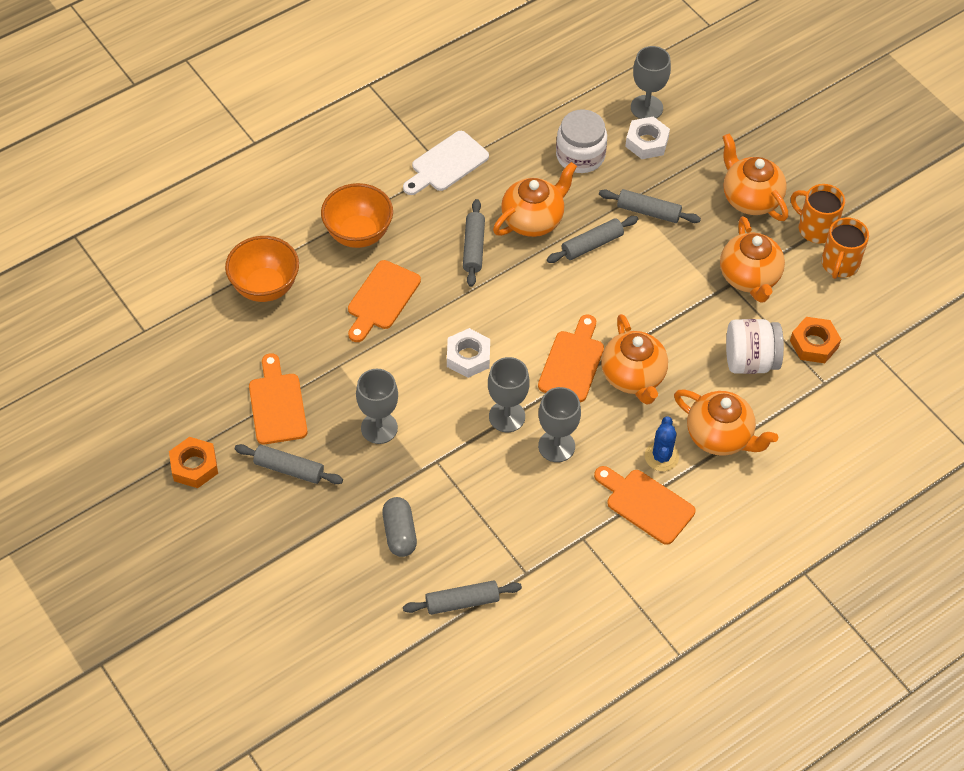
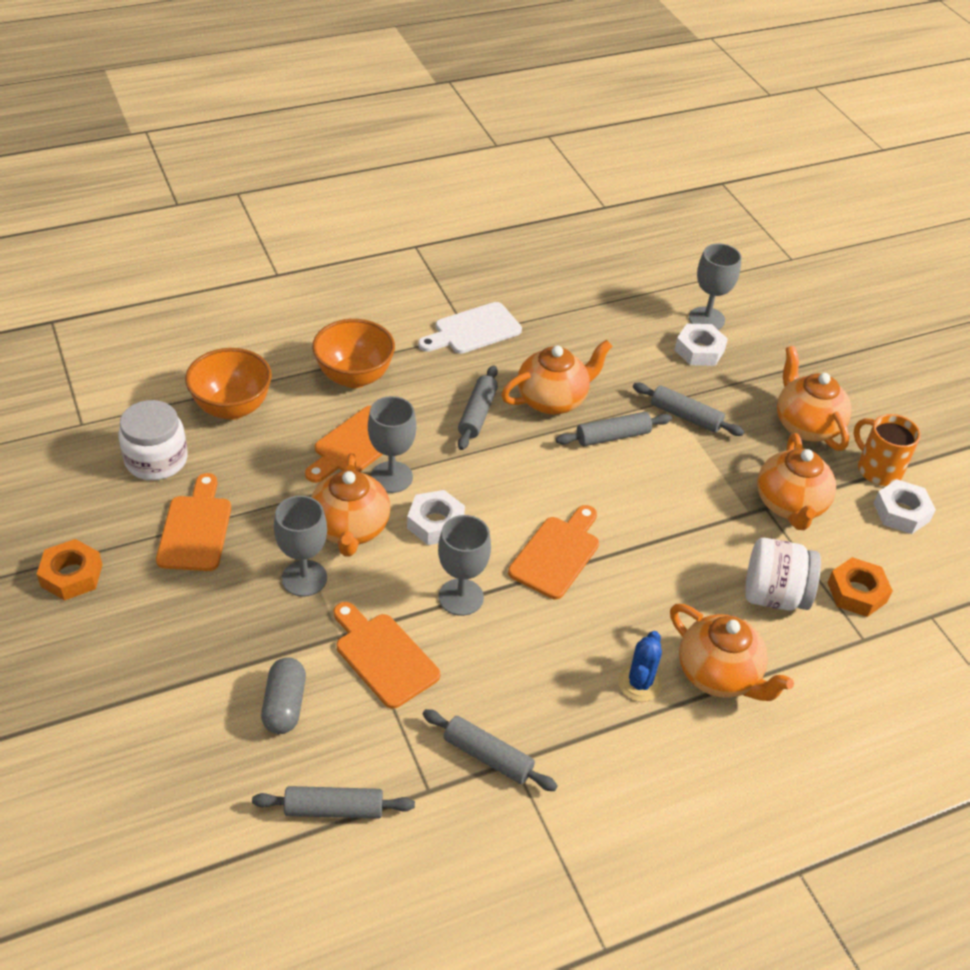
camera: 10 degrees right, 10 degrees down
(289, 469) = (180, 602): grey rolling pin -> grey rolling pin (487, 756)
(556, 446) = (511, 643): grey goblet -> grey goblet (391, 477)
(580, 156) = (622, 349): white jar -> white jar (156, 460)
(633, 377) = (626, 584): orange teapot -> orange teapot (350, 529)
(646, 504) = (606, 737): orange cutting board -> orange cutting board (383, 656)
(839, 264) = (901, 512): orange mug -> white nut

